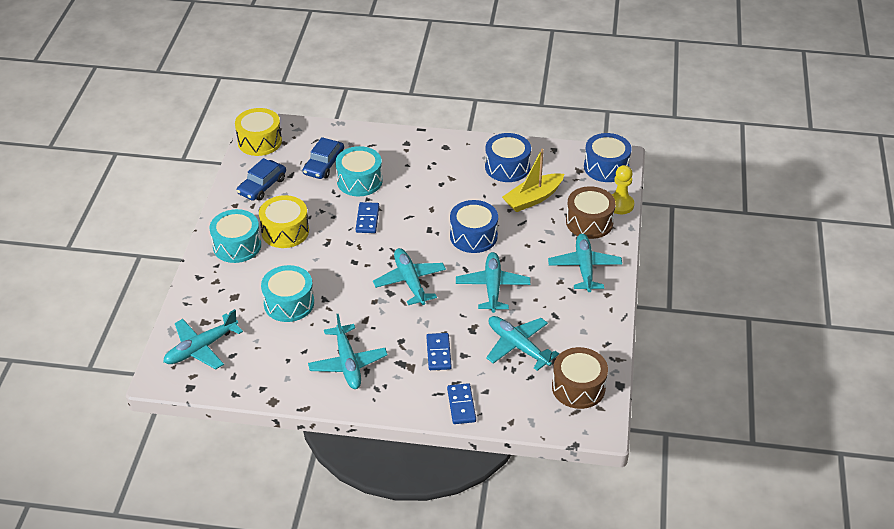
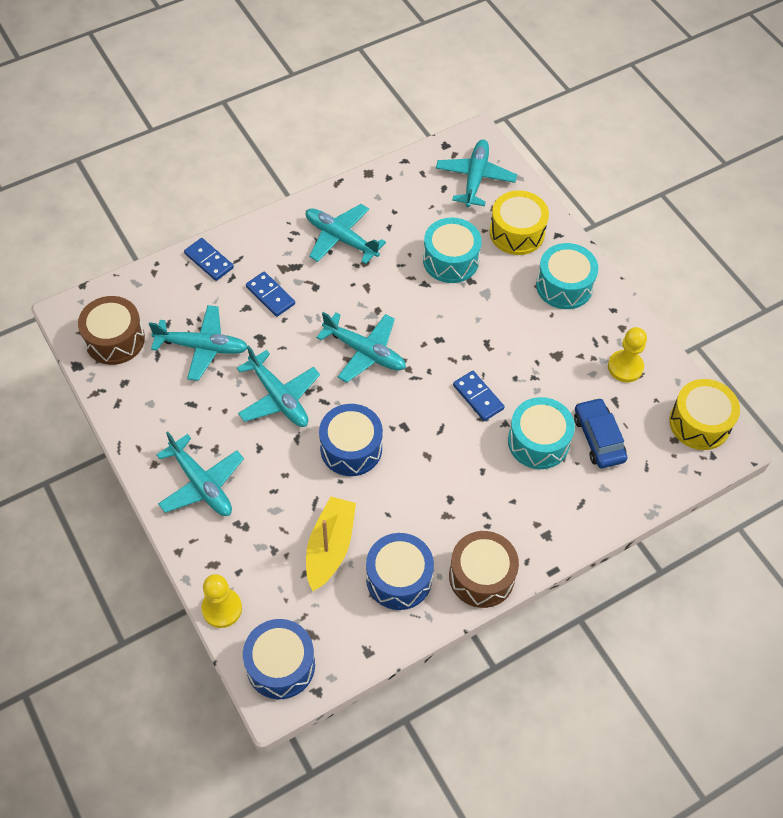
camera: 140 degrees right, 15 degrees up
(262, 186) = (625, 367): blue car -> yellow pawn
(285, 231) = (540, 330): yellow drum -> yellow drum (517, 233)
(589, 222) = (240, 555): brown drum -> brown drum (481, 576)

